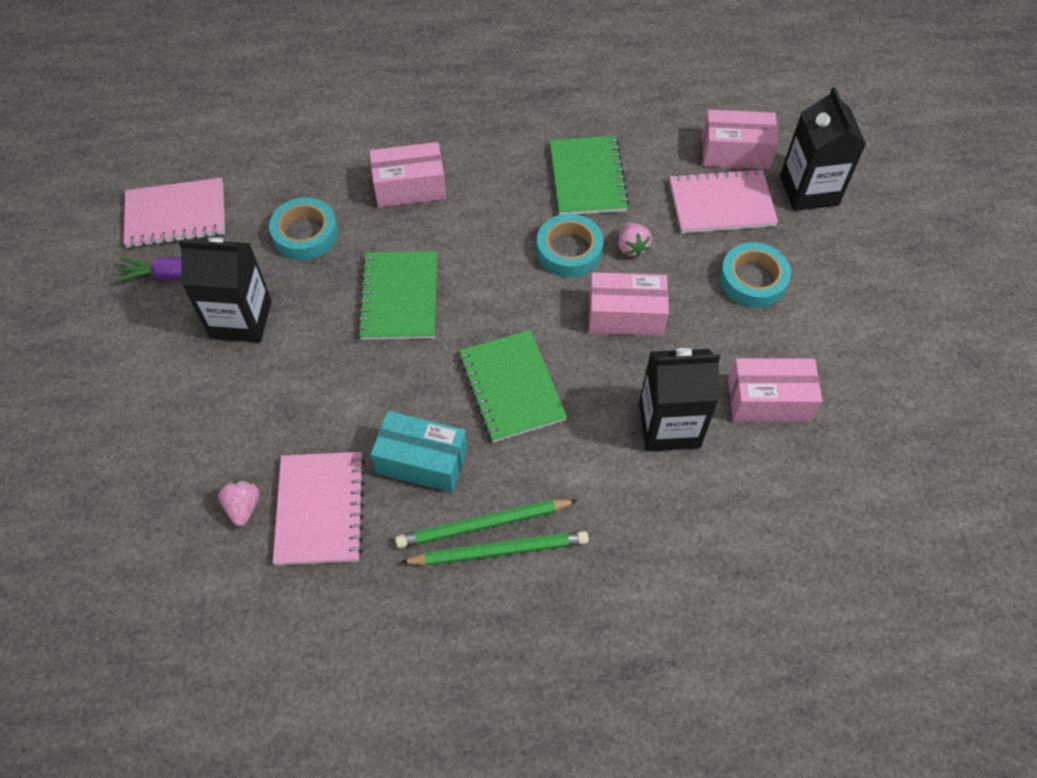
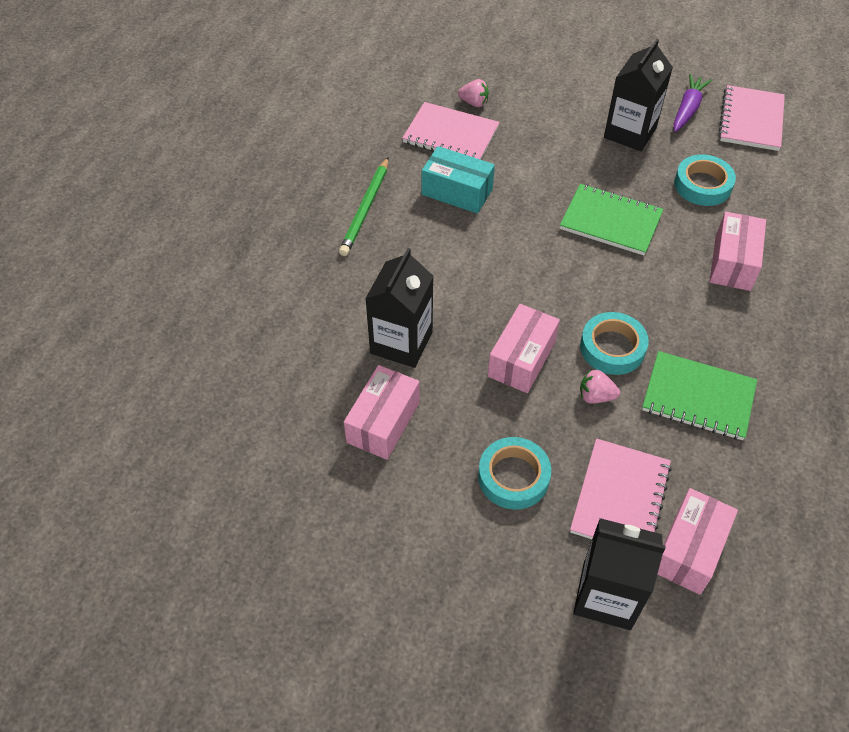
camera: 115 degrees right, 5 degrees down
(422, 461) = (457, 192): turquoise box -> turquoise box turned 75 degrees clockwise
(484, 525) = (389, 207): green pencil -> none
(511, 387) = (490, 259): green notebook -> none

